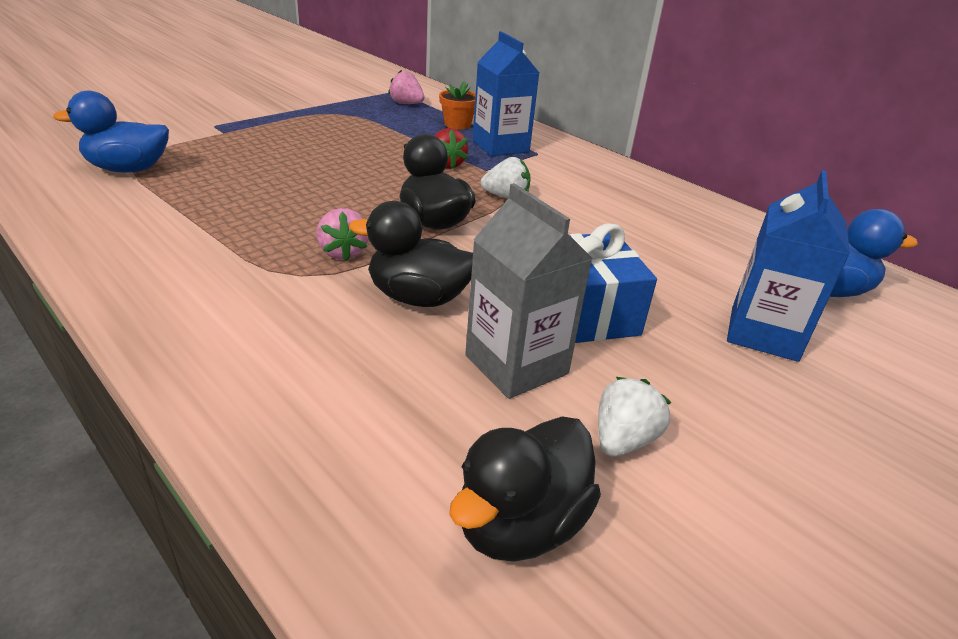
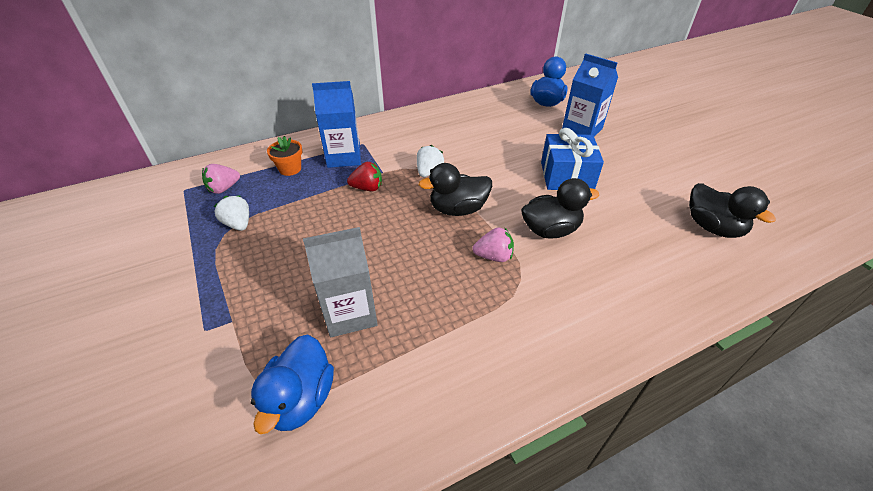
camera: 70 degrees left, 10 degrees up
(418, 298) = (550, 230): black duck -> black duck turned 135 degrees counterclockwise
(516, 365) = (611, 206): grey carton -> grey carton (350, 313)
(623, 440) = (659, 188): white strawberry -> white strawberry (238, 224)

